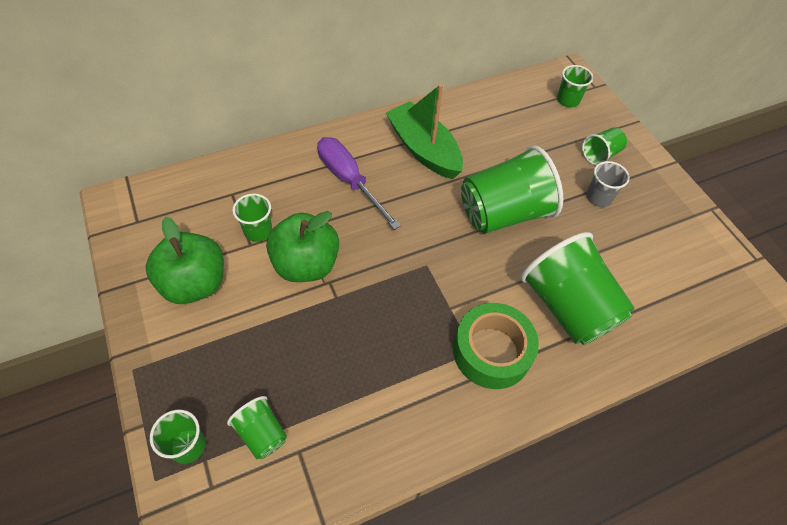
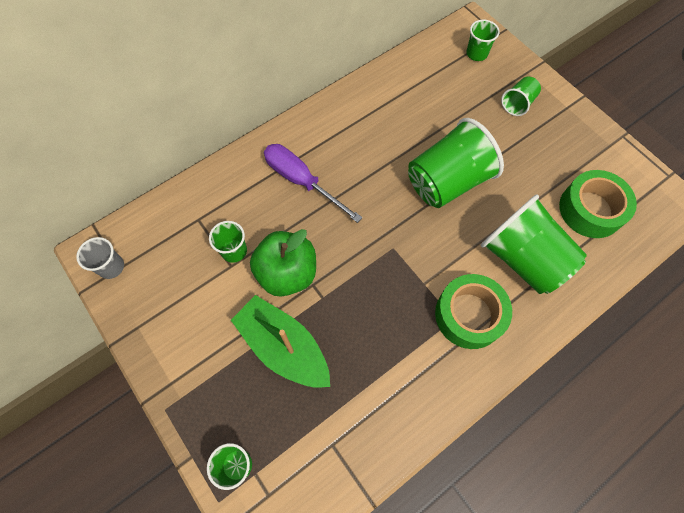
camera: 10 degrees left, 10 degrees up
(195, 283) = (193, 316): green apple -> none
(262, 433) = (296, 437): green cup -> none
(424, 149) = (360, 134): green boat -> green boat (284, 347)
(598, 197) = (525, 147): grey cup -> grey cup (111, 267)
(657, 274) = (590, 209): none -> green tape

